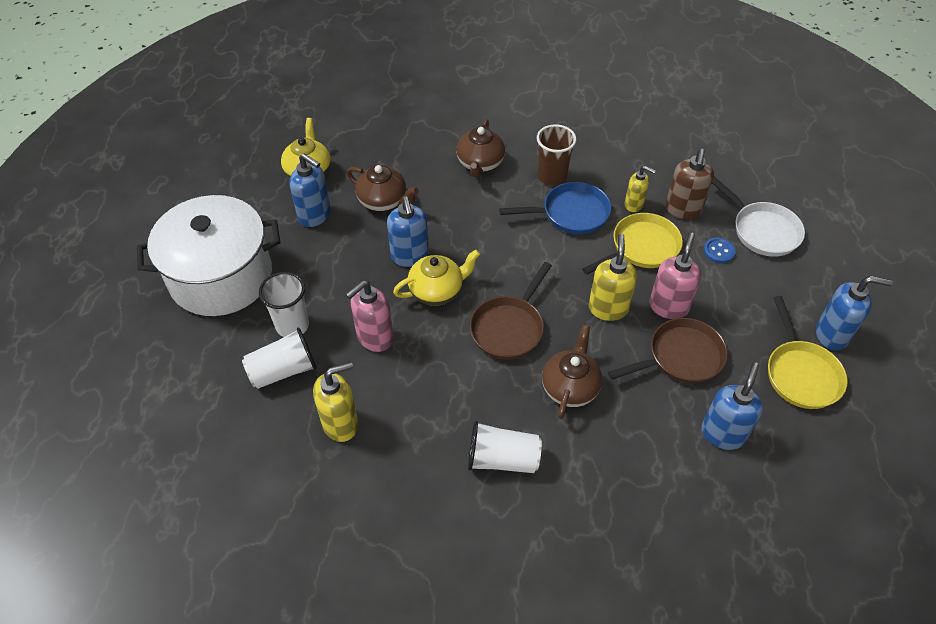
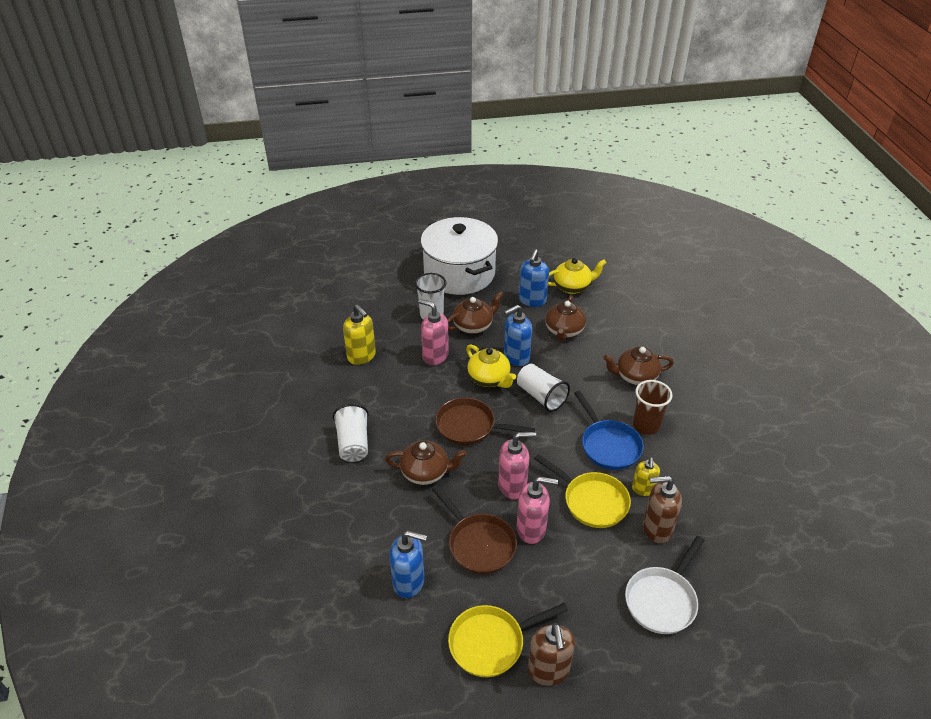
camera: 75 degrees right, 10 degrees down
(283, 370) = (395, 320): white cup -> white cup (541, 396)
(335, 285) = (473, 326): none -> brown teapot
(608, 308) = (512, 486): yellow soap dispenser -> pink soap dispenser
(718, 251) = (615, 563): blue button -> none
(832, 335) = (548, 671): blue soap dispenser -> brown soap dispenser

